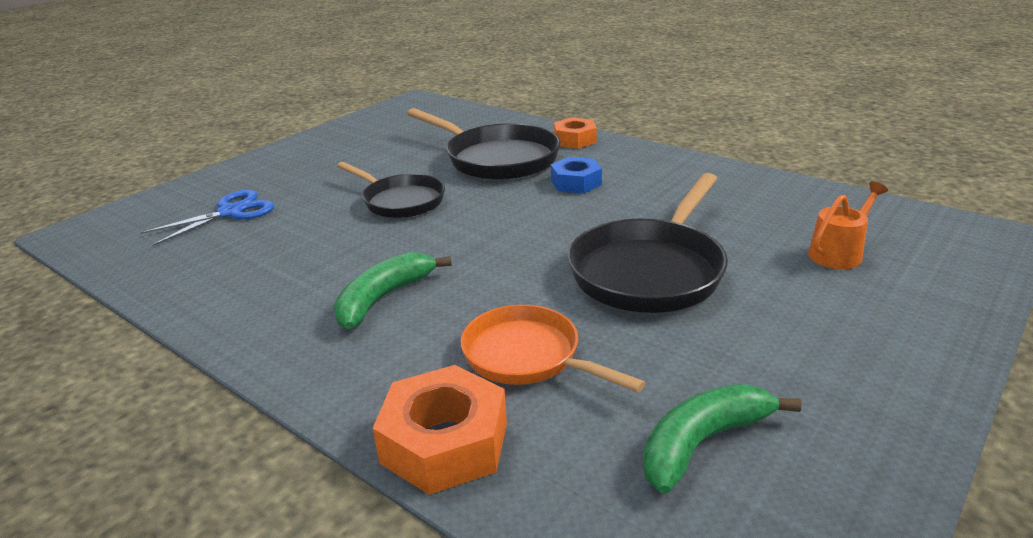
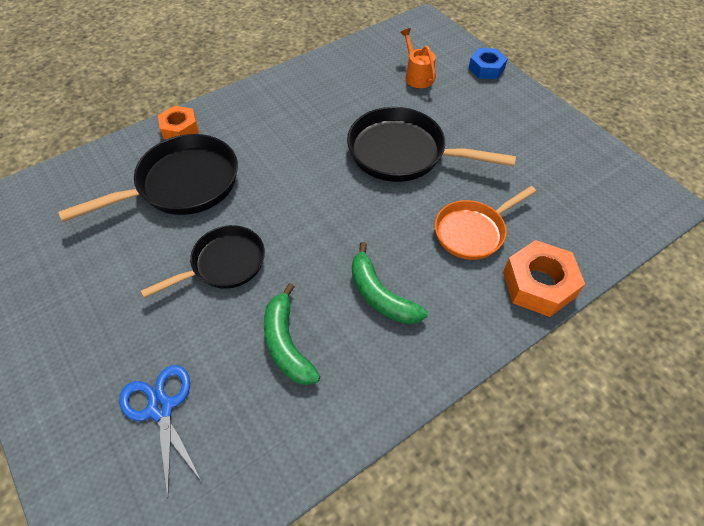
camera: 75 degrees left, 25 degrees up
(576, 183) = (261, 150): blue nut -> blue nut (486, 68)
(650, 271) = (403, 153): black pan -> black pan turned 150 degrees clockwise
(703, 443) = (556, 185): green banana -> green banana (287, 343)

